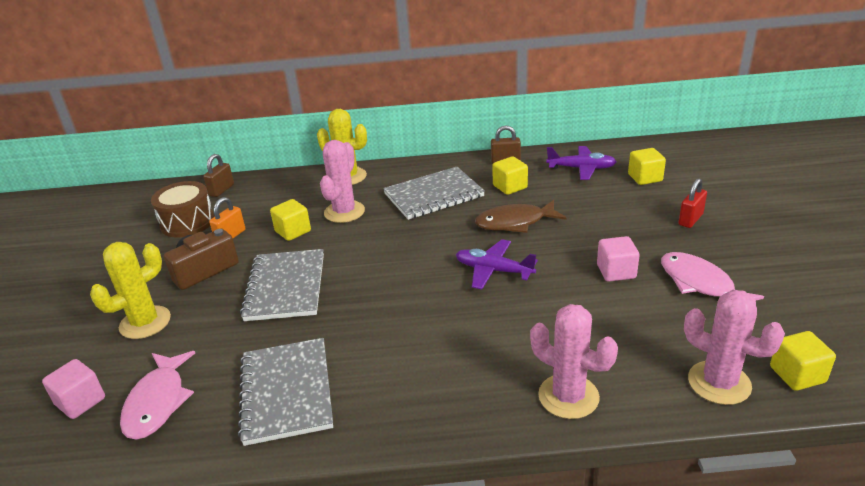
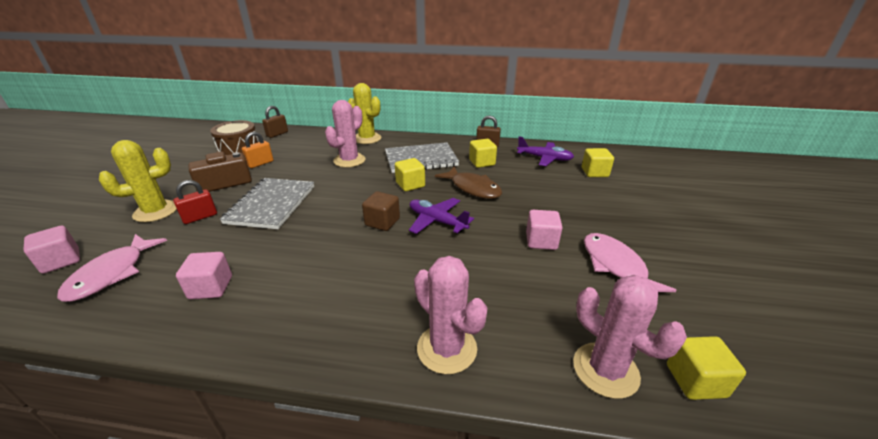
camera: 10 degrees right, 0 degrees up
(287, 392) = (211, 287): grey notebook -> pink cube
(293, 231) = (304, 167): yellow cube -> yellow cube (410, 185)
(432, 283) = (382, 222): none -> brown cube
(515, 223) = (473, 188): brown fish -> brown fish turned 135 degrees counterclockwise
(690, 219) = (624, 210): red padlock -> red padlock (200, 217)

